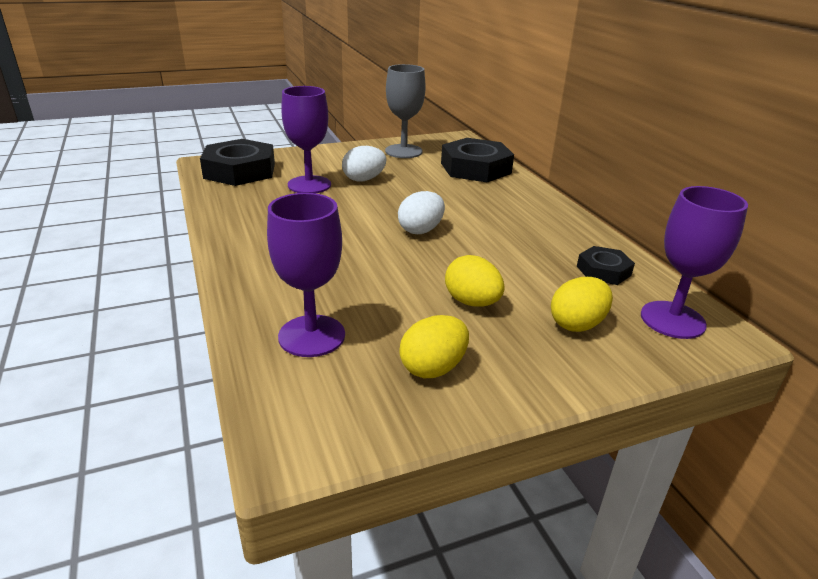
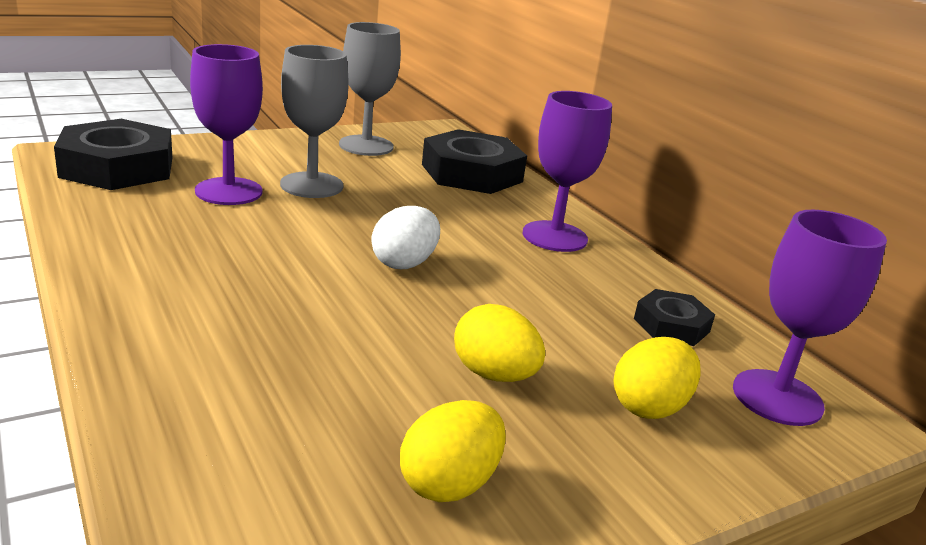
camera: 10 degrees left, 5 degrees down
(311, 336) = (251, 434): purple goblet -> purple goblet (554, 236)
(364, 179) = (311, 185): white egg -> grey goblet

